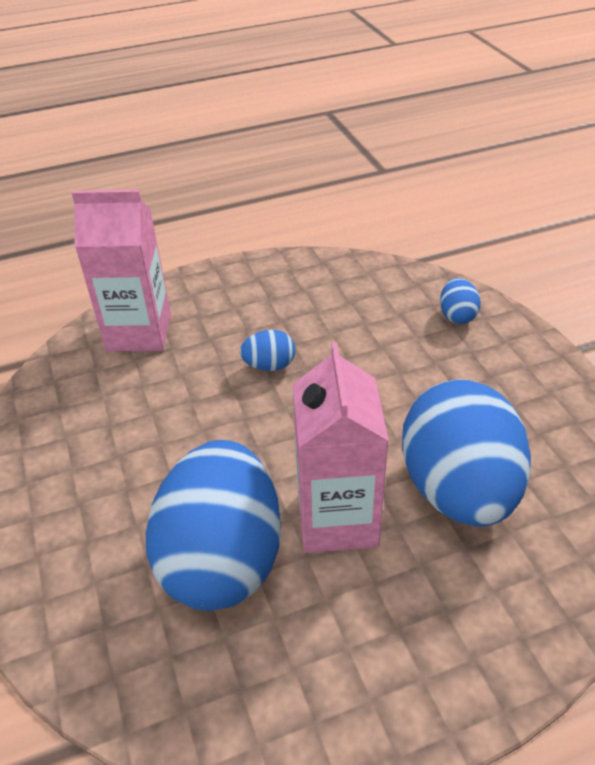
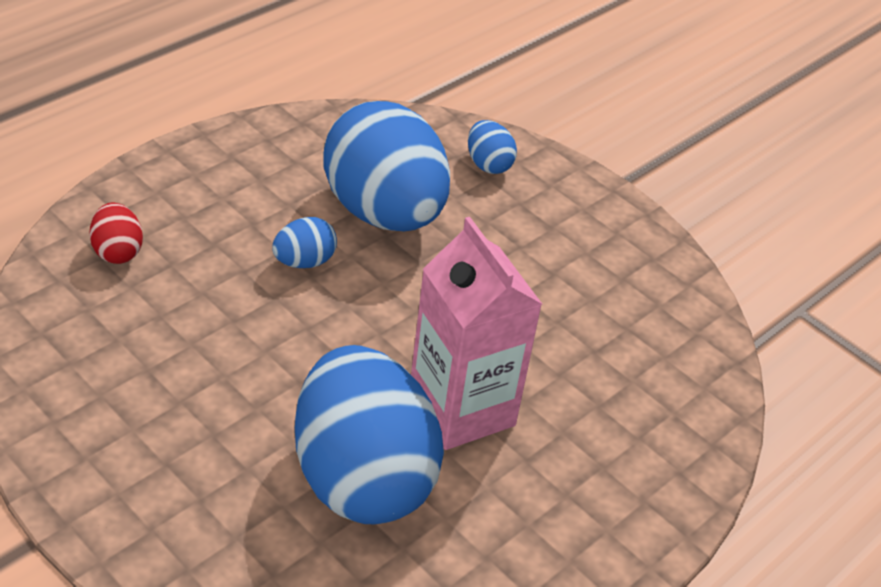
camera: 30 degrees left, 0 degrees up
(139, 332) = (117, 251): pink carton -> red egg
(458, 489) = (567, 351): blue egg -> blue egg (384, 212)

